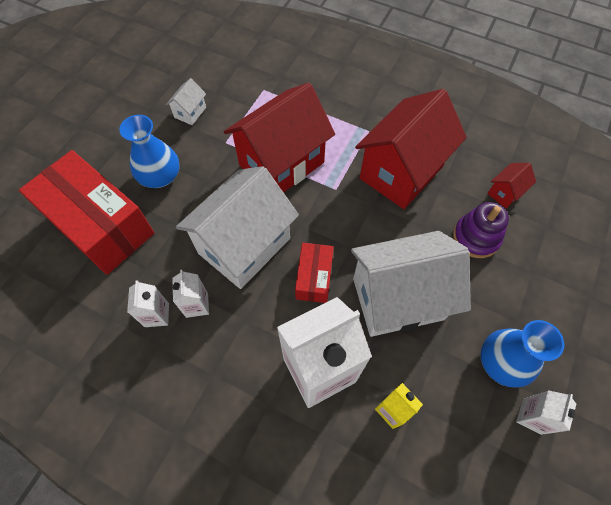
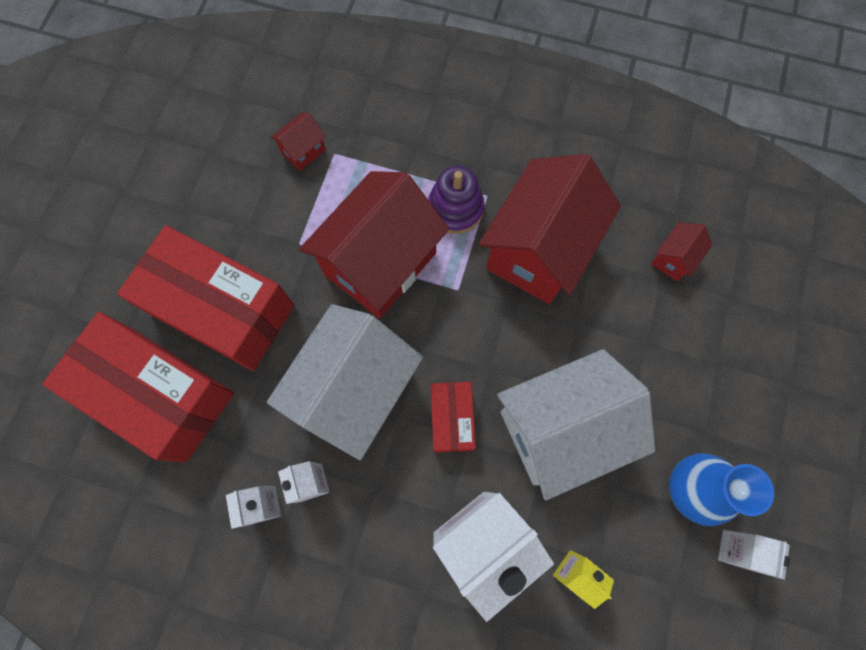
camera: 10 degrees left, 10 degrees up
(160, 176) = (222, 309): blue vase -> red box
(190, 112) = (241, 205): white house -> none
(242, 85) = (303, 151): none -> red house
(476, 237) = (644, 328): purple stacking toy -> purple stacking toy (455, 208)

